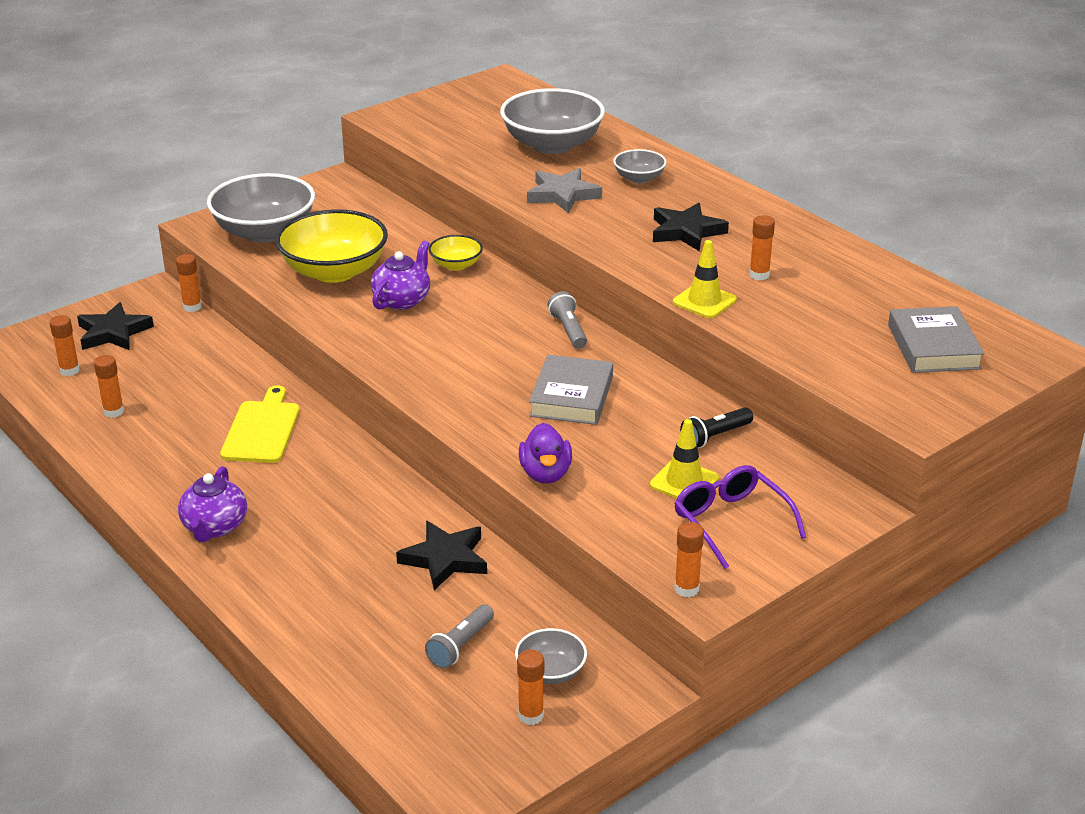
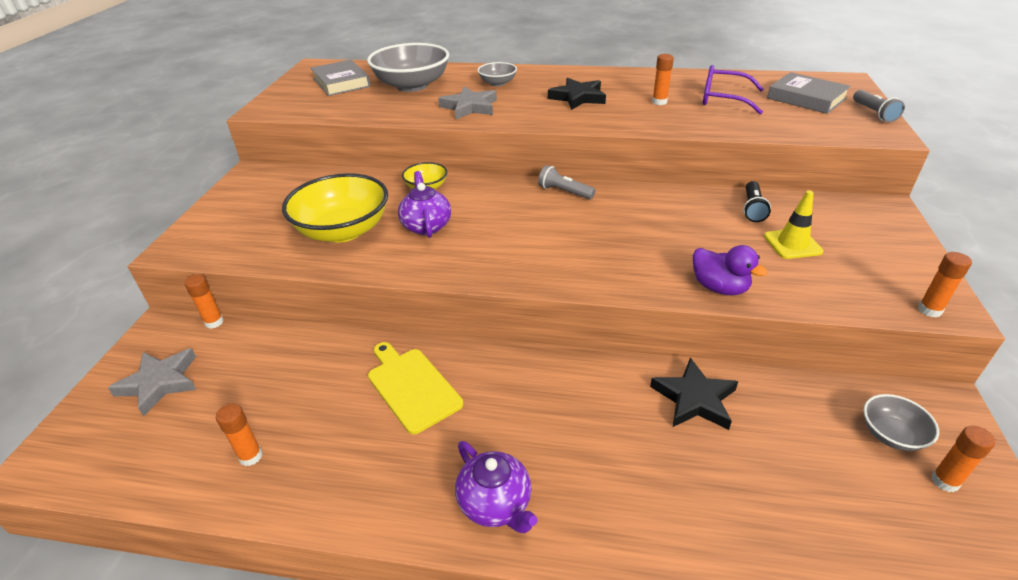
camera: 40 degrees left, 5 degrees up
(69, 370) = (152, 444): orange glue stick -> none
(113, 332) = (160, 383): black star -> grey star
(264, 232) = (242, 229): grey bowl -> none
(460, 646) = (817, 461): grey flashlight -> grey flashlight (873, 113)
(572, 396) = (639, 229): grey book -> grey book (341, 82)
(704, 301) = (663, 126): yellow traffic cone -> none
(732, 523) = (861, 253): purple glasses -> purple glasses (724, 99)

